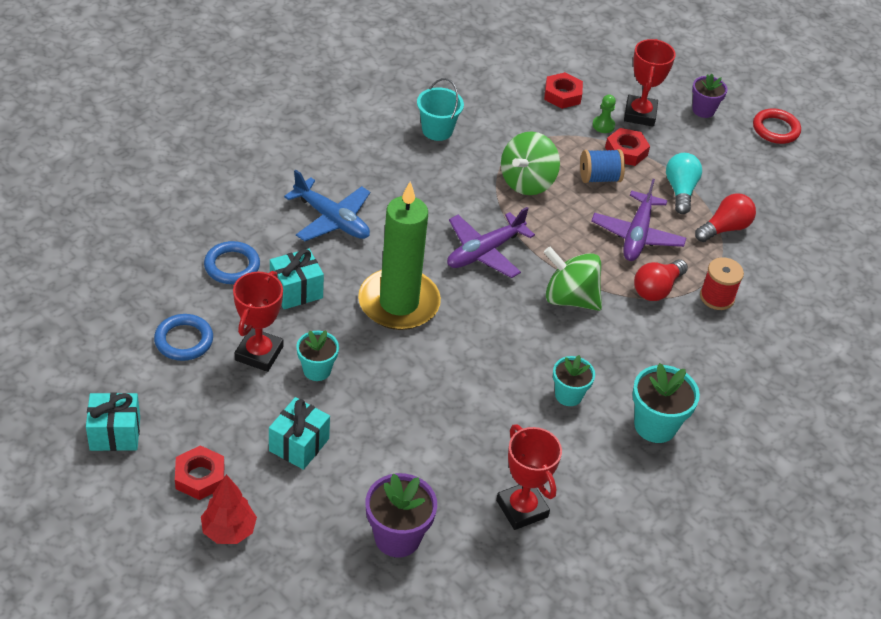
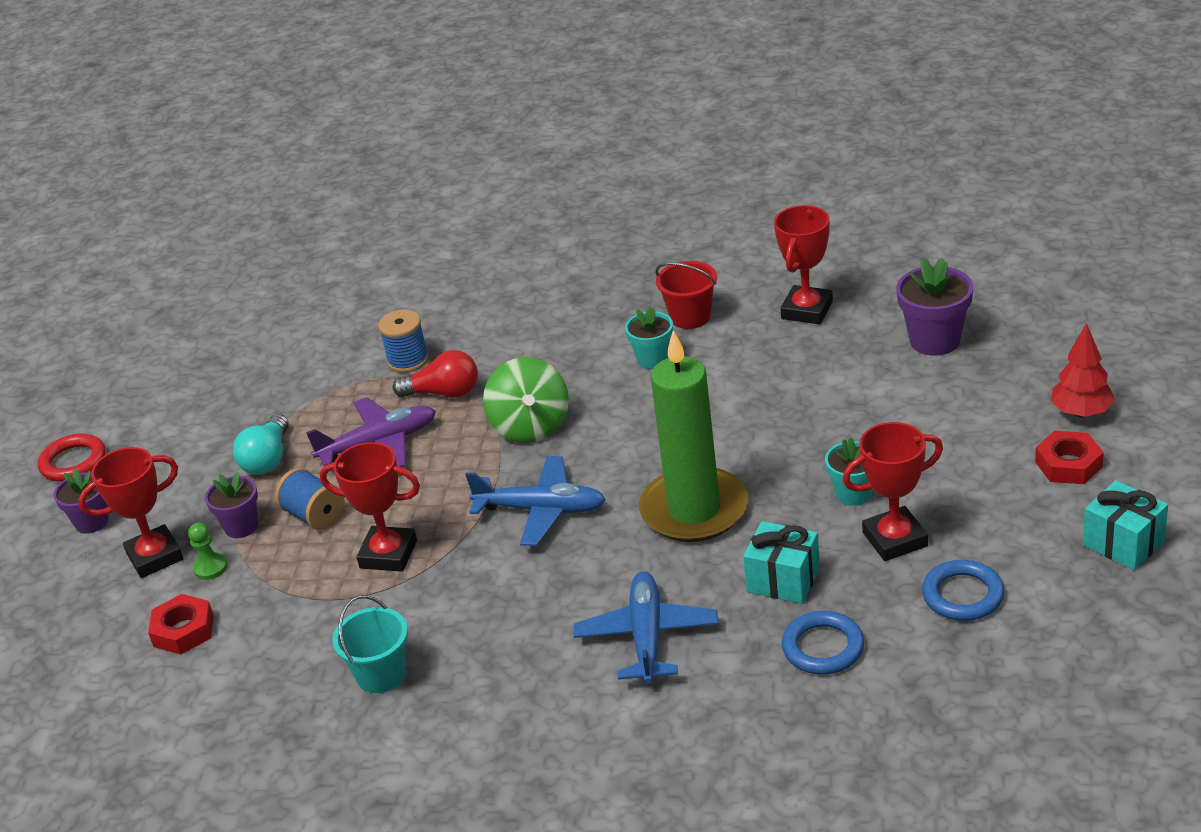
camera: 120 degrees left, 10 degrees down
(299, 444) = (944, 443): turquoise gift -> none
(484, 252) = (541, 510): purple plane -> blue plane
(527, 182) = (388, 554): green spinning top -> red trophy
(594, 448) = (690, 317): none -> red bucket
(626, 151) = (241, 526): red nut -> purple flower pot
(655, 425) = (618, 306): turquoise flower pot -> none
(680, 191) = (268, 459): turquoise light bulb -> turquoise light bulb turned 45 degrees counterclockwise
(717, 297) = (408, 360): red spool -> blue spool
(724, 228) = (296, 406): red light bulb -> none

